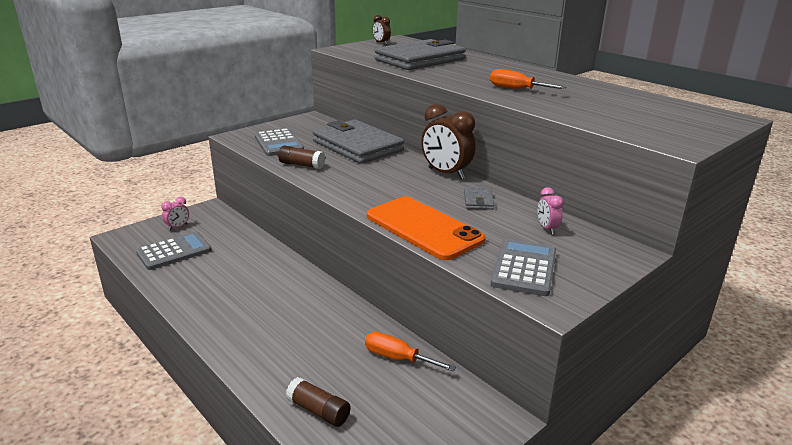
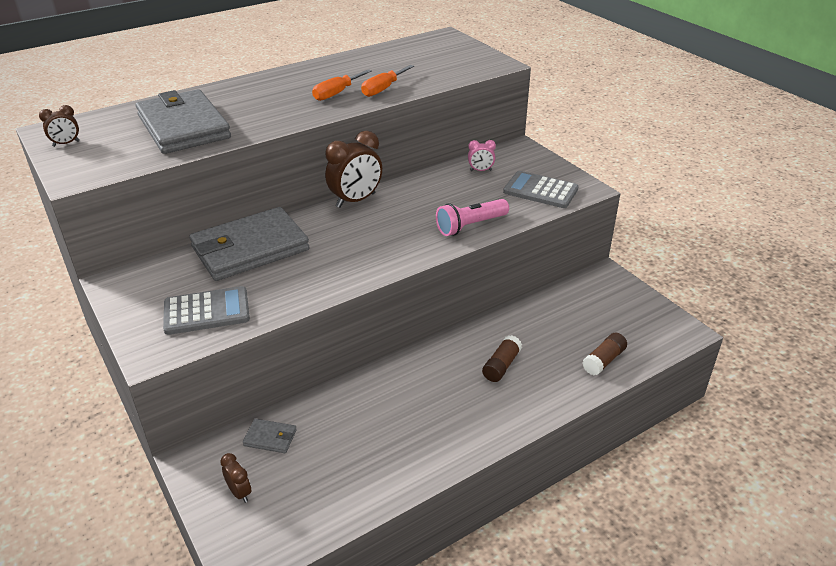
camera: 80 degrees left, 10 degrees up
(174, 252) = (312, 488): grey calculator -> none
(178, 227) = (240, 492): pink clock -> brown clock
(302, 165) = (293, 292): brown glue stick -> brown glue stick (501, 365)
(398, 358) = (541, 313): orange screwdriver -> orange screwdriver (383, 89)
(423, 228) = (470, 226): orange phone -> pink flashlight
(478, 200) = (422, 192): grey wallet -> grey wallet (270, 438)

